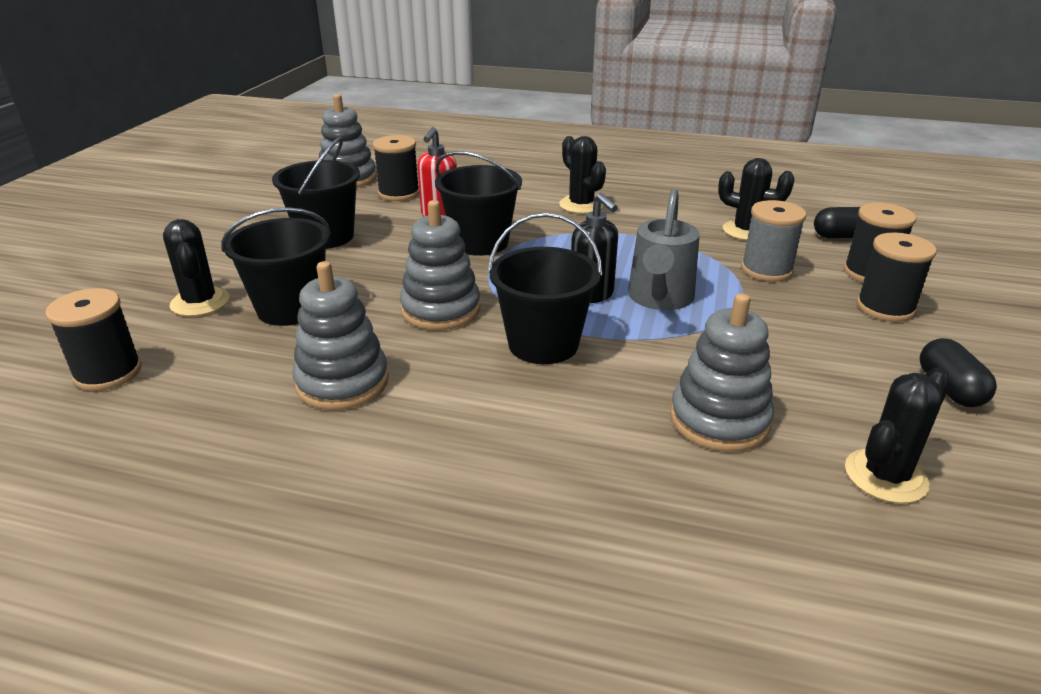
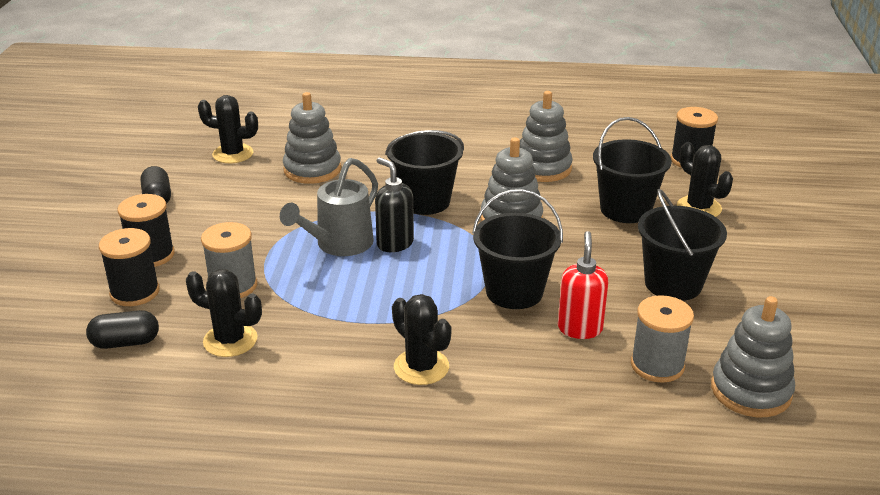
camera: 170 degrees right, 0 degrees up
(399, 193) = (657, 365): black spool -> grey spool
(659, 299) = (338, 245): grey watering can -> grey watering can turned 150 degrees counterclockwise
(885, 476) = (233, 154): black cactus -> black cactus turned 60 degrees clockwise

